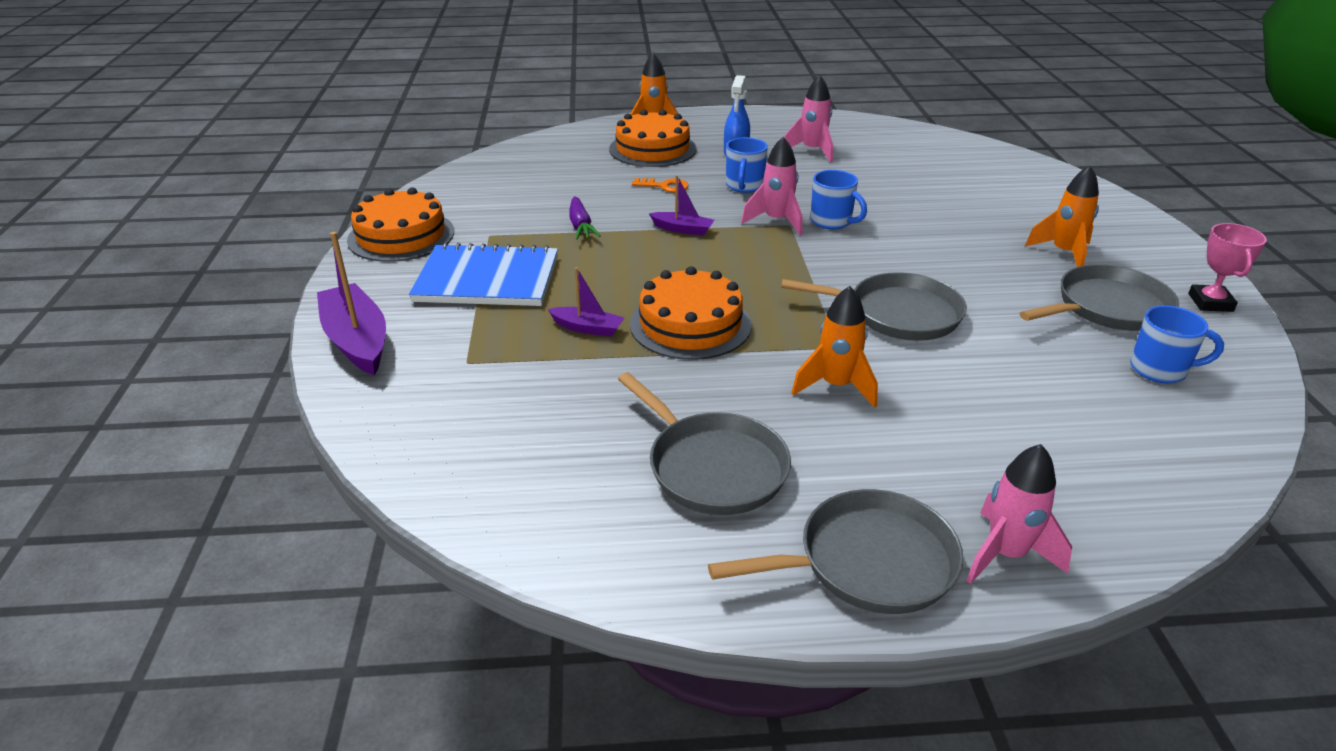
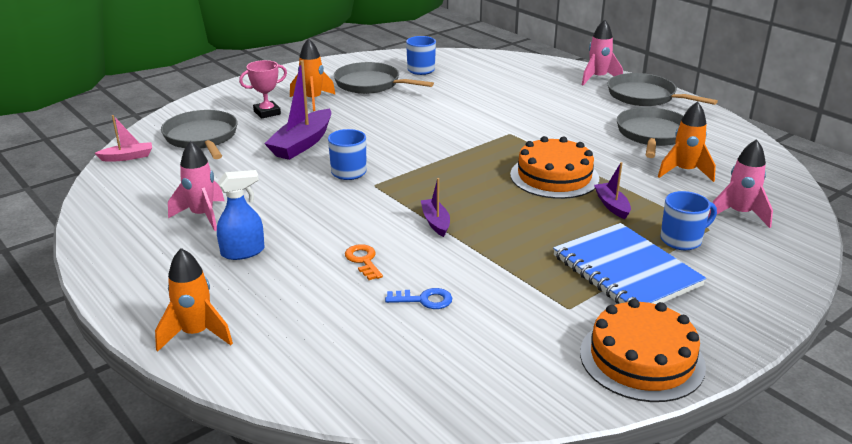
camera: 125 degrees left, 5 degrees down
(357, 340) = (770, 282): purple boat -> purple boat (302, 144)
(581, 226) = (491, 269): purple carrot -> none
(583, 191) = (424, 300): none -> blue key
(652, 149) = (275, 304): orange cake -> none
(744, 186) = (320, 223): blue mug -> blue mug (682, 240)
(776, 221) = (374, 191): pink rocket -> pink rocket (739, 214)
(836, 386) = (546, 125): orange rocket -> orange rocket (684, 172)
(898, 314) = (452, 126): grey pan -> grey pan (202, 137)
(964, 144) = (127, 157): none -> pink boat
(1210, 302) = (333, 66): pink trophy -> pink trophy (267, 113)

